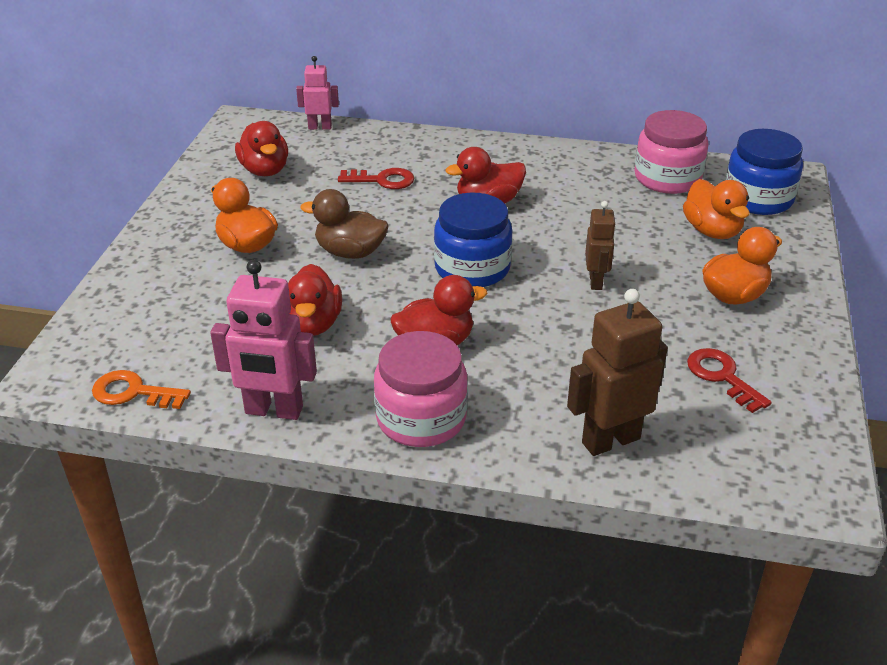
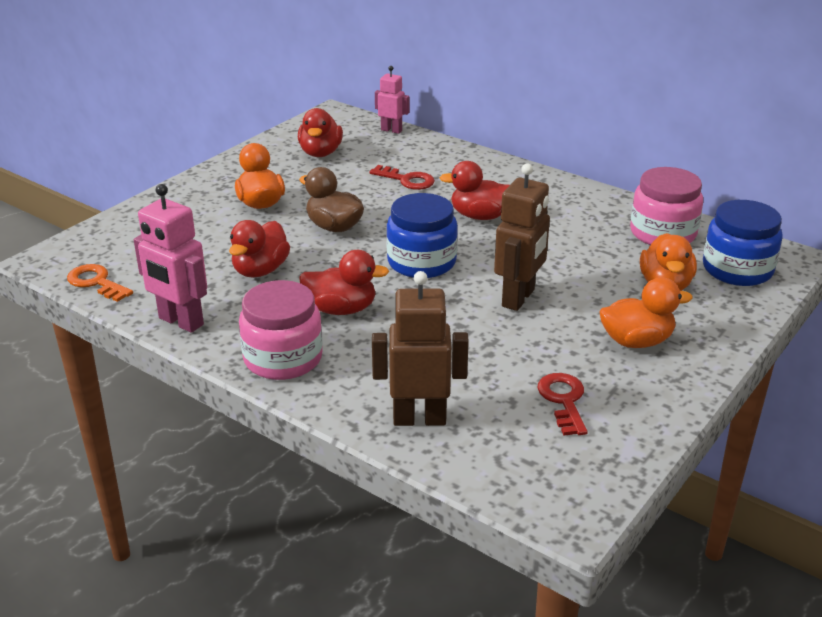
camera: 25 degrees right, 5 degrees down
(596, 281) = (519, 298): brown robot -> brown robot, size x1.67

